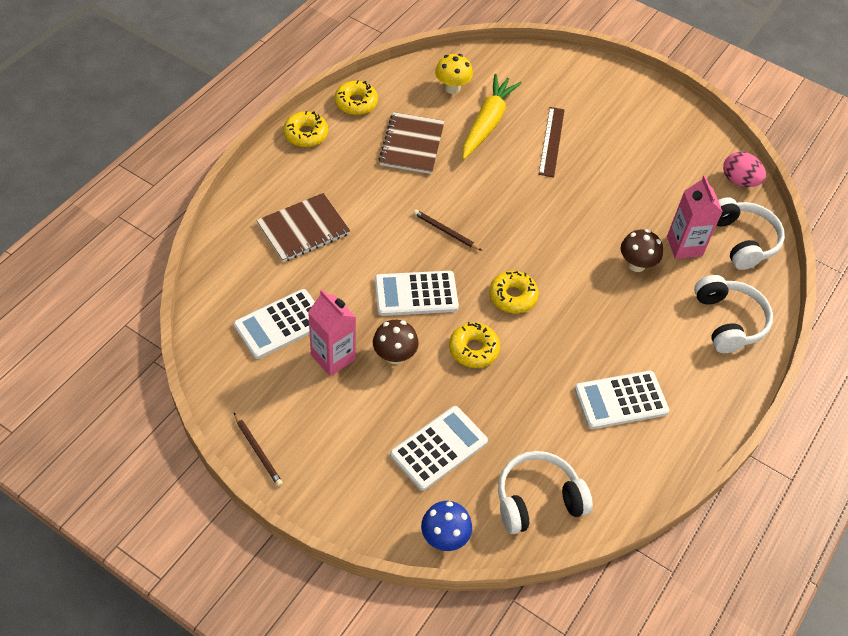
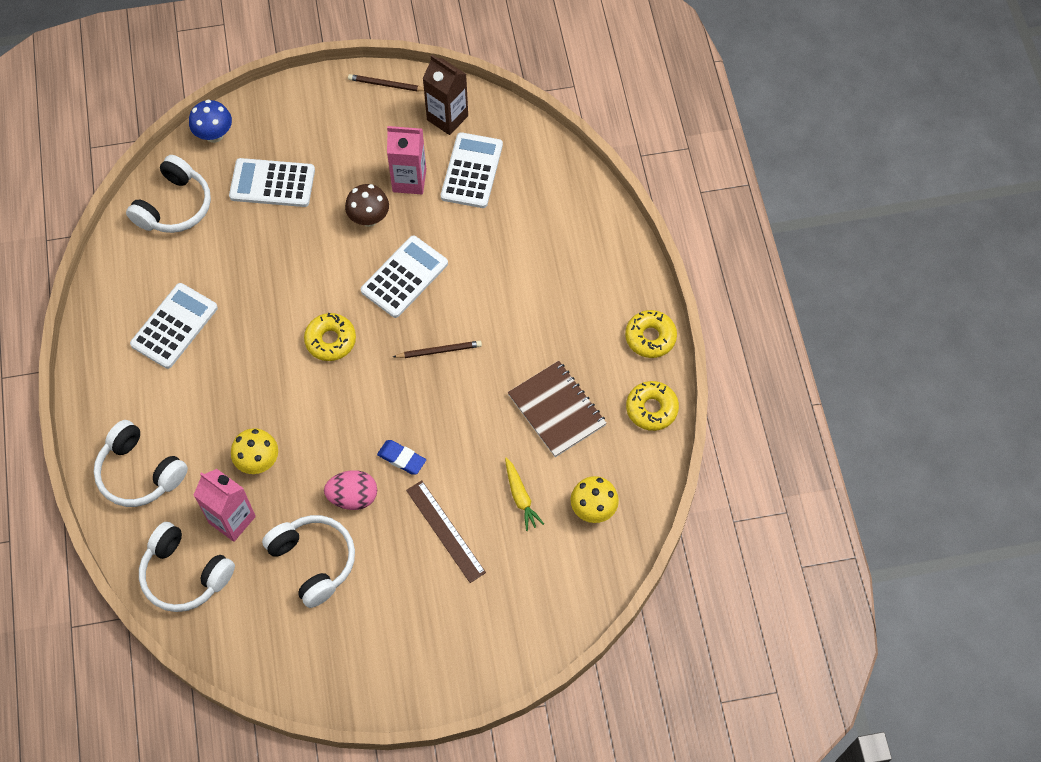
camera: 140 degrees right, 10 degrees up
(247, 380) = (447, 118): none -> brown carton
(303, 229) = (546, 253): brown notebook -> none
(439, 448) = (272, 183): white calculator -> white calculator turned 90 degrees clockwise
(473, 349) = (318, 272): yellow donut -> none
(487, 123) = (520, 497): yellow carrot -> yellow carrot, size x0.53
(538, 194) = (402, 459): none -> blue eraser
(636, 264) = (258, 461): brown mushroom -> yellow mushroom
(650, 186) = (313, 561): none -> white headphones
(739, 181) = (237, 649): pink egg -> pink egg (353, 497)

